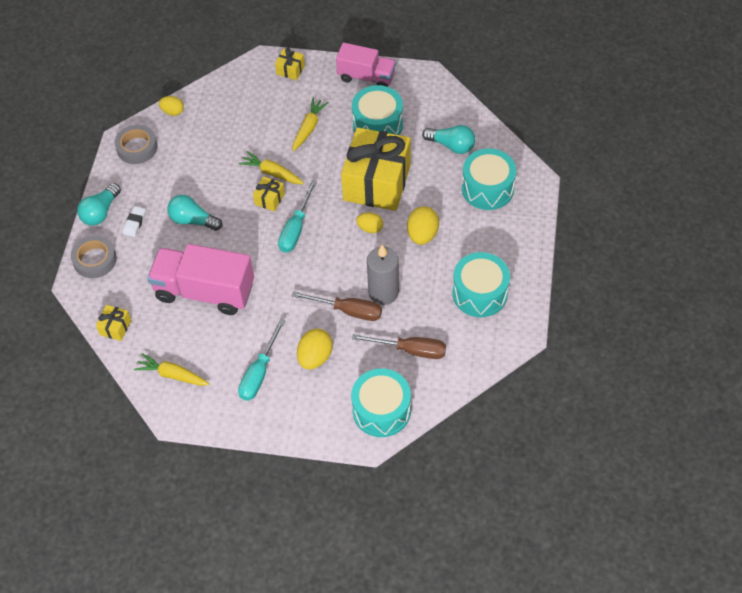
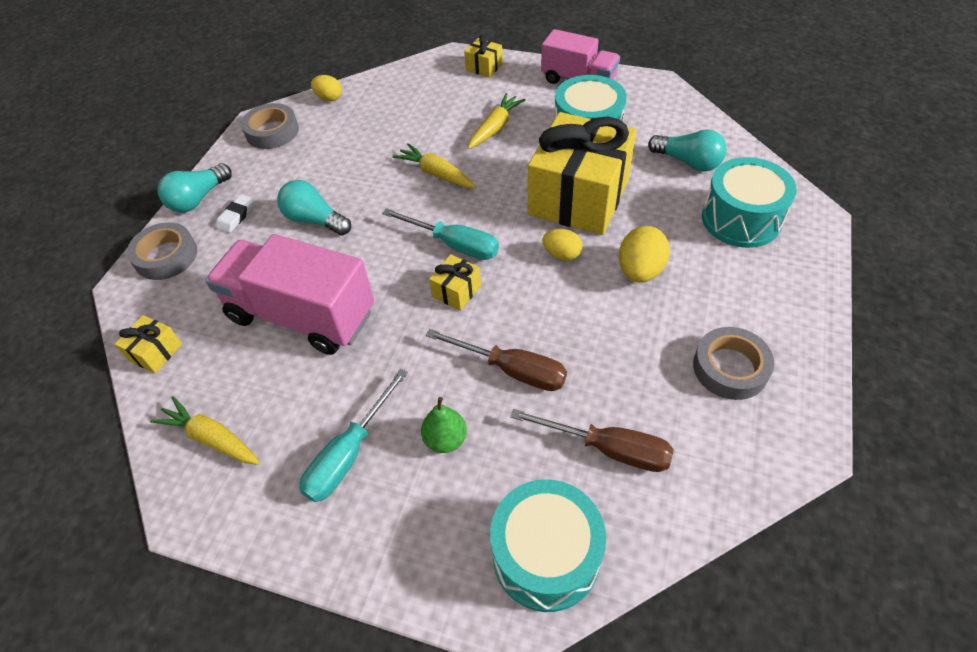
camera: 10 degrees right, 5 degrees down
(269, 199) = (425, 204): yellow gift -> yellow gift (456, 291)
(296, 228) = (454, 244): turquoise screwdriver -> turquoise screwdriver turned 90 degrees counterclockwise
(315, 357) = (445, 439): yellow egg -> green pear
(383, 292) = (571, 348): grey candle -> none
(480, 293) = (730, 368): turquoise drum -> grey tape

